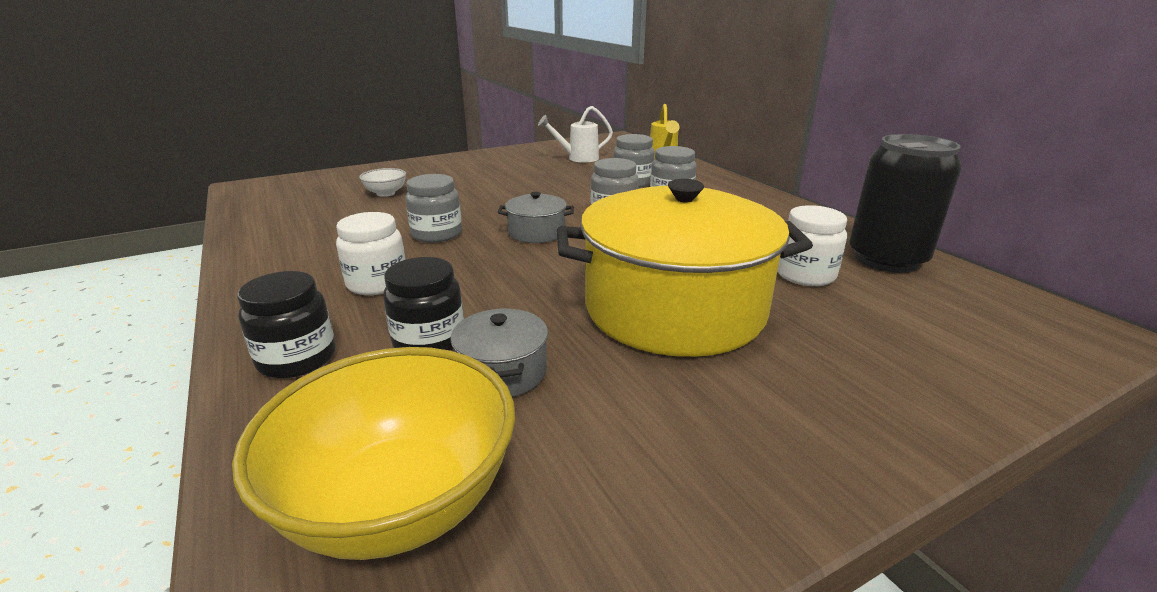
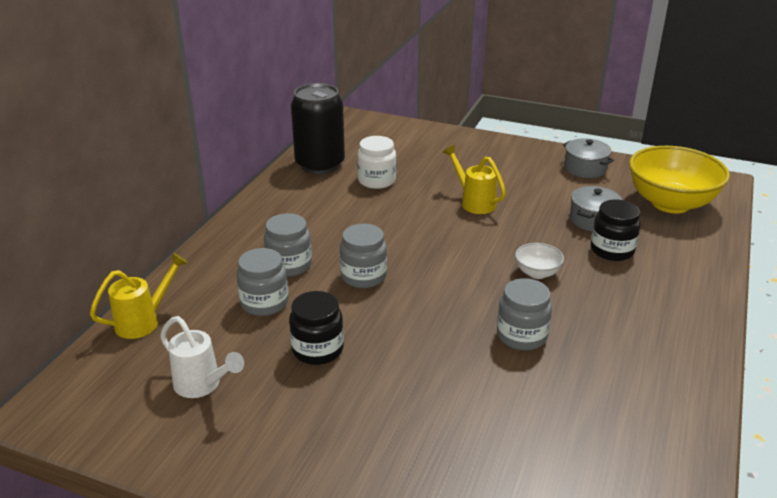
camera: 130 degrees left, 5 degrees up
(297, 359) = (687, 275): black jar -> black jar (317, 349)
(377, 283) = (610, 306): white jar -> none
(386, 193) = (499, 449): white bowl -> white bowl (537, 273)
(537, 232) = (449, 291): grey pot -> grey pot (585, 168)
(674, 309) = (474, 202): yellow pot -> yellow watering can

